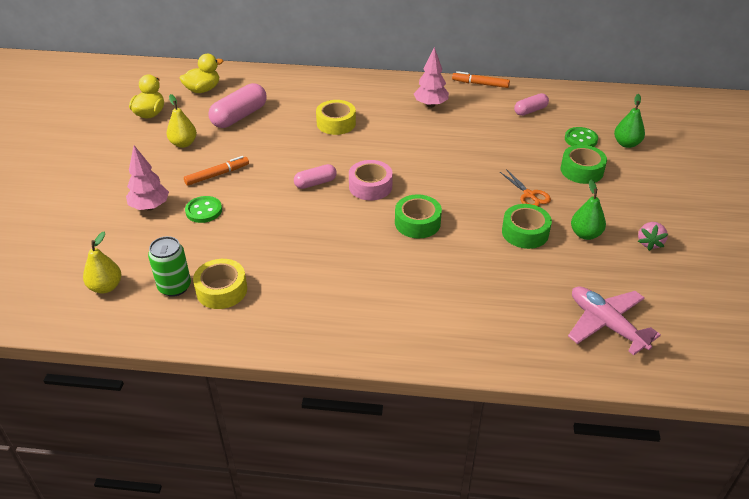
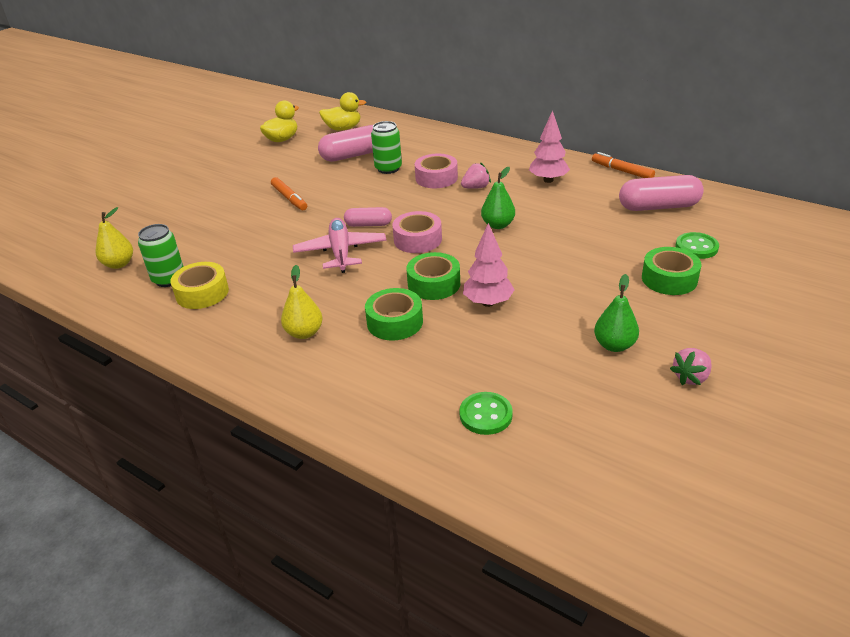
camera: 30 degrees right, 5 degrees down
(150, 207) = (211, 211): pink tree -> pink tree (488, 302)
(183, 143) = (286, 167): yellow pear -> yellow pear (304, 333)
(204, 211) = (250, 224): green button -> green button (485, 415)
(217, 175) = (289, 198): orange marker -> orange marker turned 60 degrees clockwise
(284, 123) = (388, 168): none -> green can
(336, 123) = (436, 178): yellow tape -> pink tape
(377, 125) = (476, 187): none -> pink strawberry
(525, 232) = (542, 324): green tape -> green tape (395, 322)
(529, 195) = (582, 288): orange scissors -> none
(530, 110) = (658, 207): pink capsule -> pink capsule, size x1.71
(606, 324) = (554, 448): pink plane -> pink plane (340, 252)
(626, 144) = (754, 264): green pear -> green pear (498, 225)

